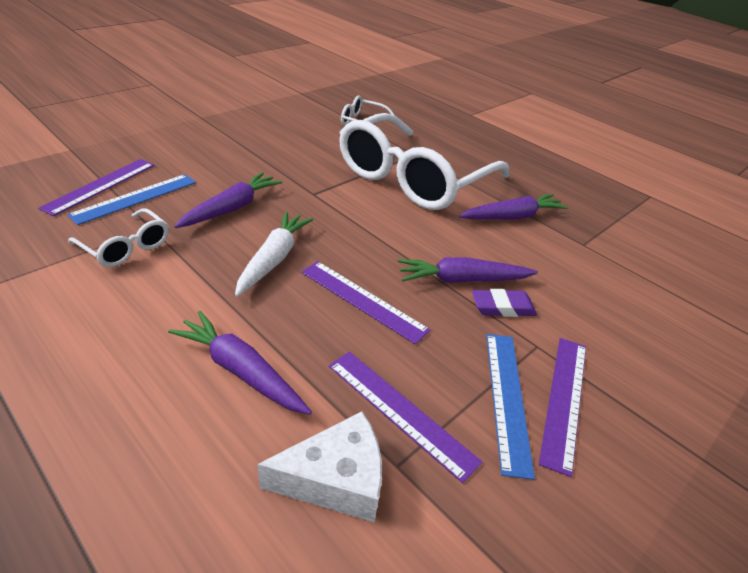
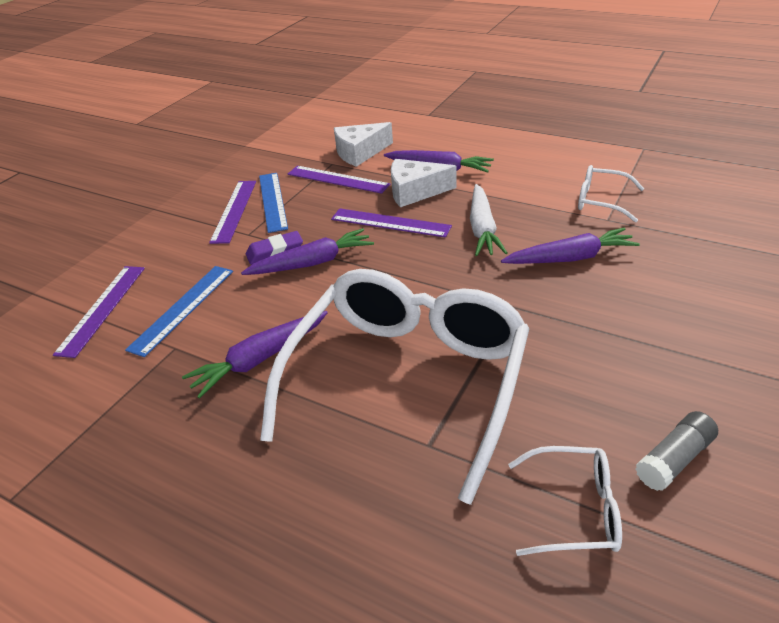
camera: 170 degrees right, 0 degrees up
(100, 185) = (715, 237): purple ruler -> purple ruler (102, 309)
(135, 198) = (664, 237): blue ruler -> blue ruler (182, 308)
(231, 208) = (570, 258): purple carrot -> purple carrot turned 120 degrees counterclockwise
(303, 121) = (674, 459): none -> grey glue stick
(304, 338) = (415, 191): none -> white cheese

